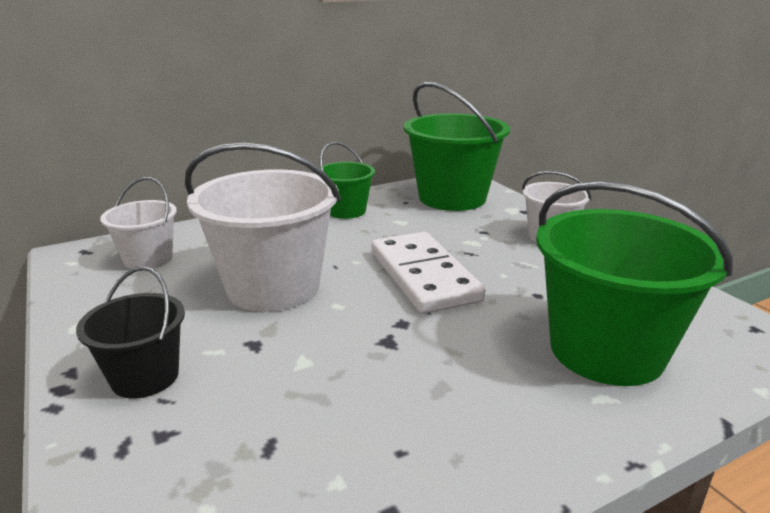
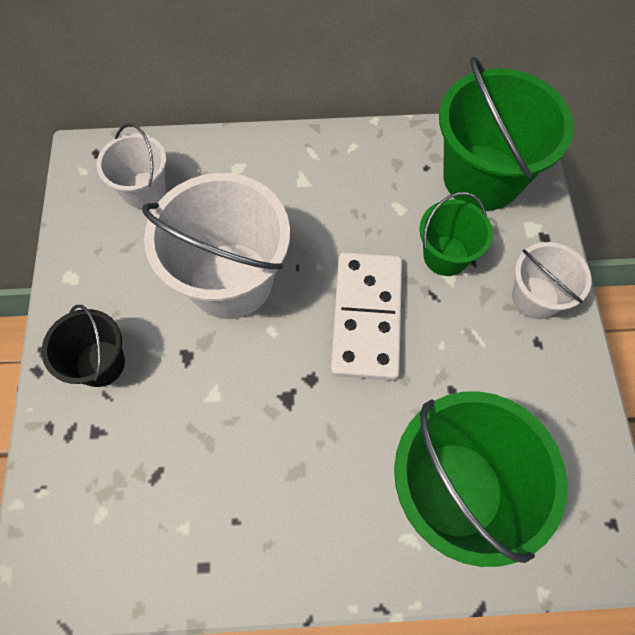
camera: 25 degrees right, 40 degrees up
(346, 211) = (355, 164): green bucket -> green bucket (445, 256)

